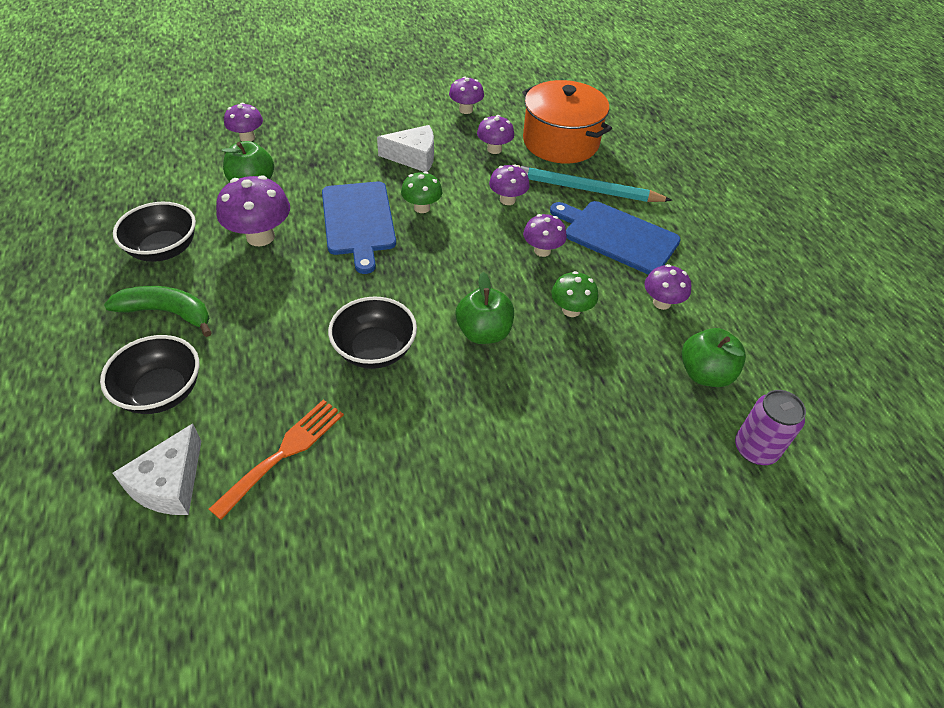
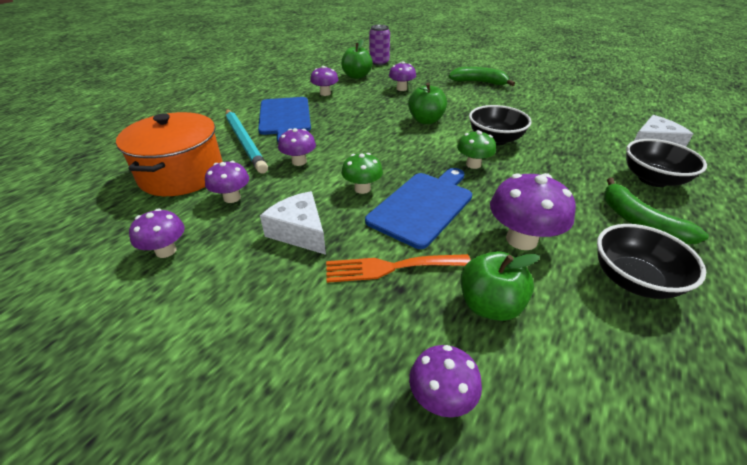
camera: 130 degrees left, 10 degrees down
(284, 452) = (580, 130): orange fork -> orange fork (390, 267)
(534, 505) = (479, 82): none -> green banana
(542, 250) = (335, 131): purple mushroom -> purple mushroom (401, 88)
(571, 310) = (369, 108): green mushroom -> green mushroom (473, 164)

